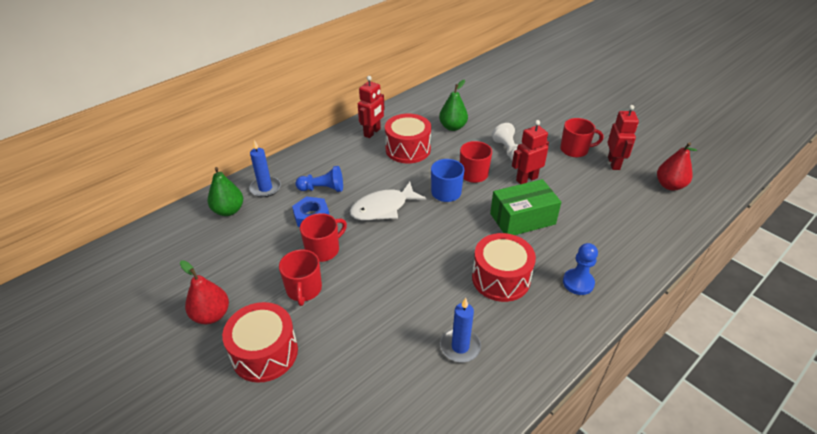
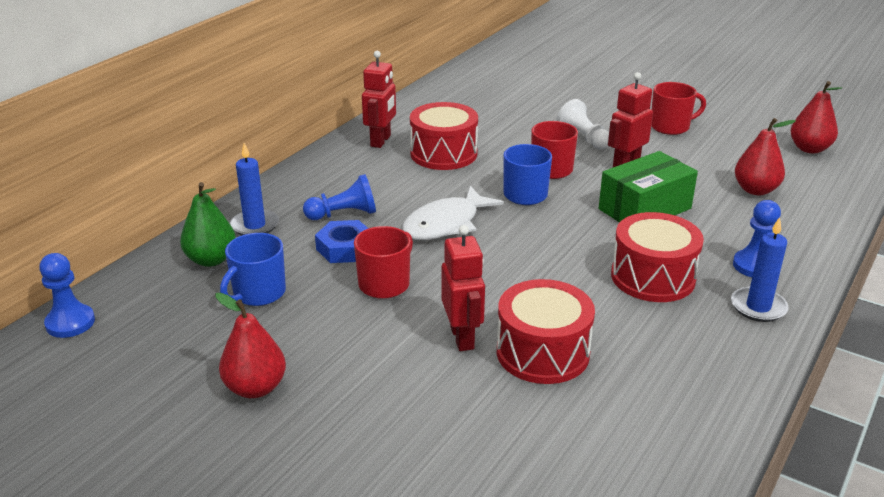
camera: 15 degrees left, 10 degrees down
(131, 243) = (70, 323): none -> blue pawn
(244, 242) = (258, 293): none -> blue mug
(265, 353) = (365, 417): red drum -> red drum (542, 352)
(304, 289) = (382, 334): red mug -> none
(452, 127) = (493, 121): green pear -> none
(460, 346) = (641, 360): blue candle -> blue candle (758, 307)
(610, 216) = (755, 190): none -> red pear
(614, 163) = (728, 135): red robot -> red robot (462, 338)

